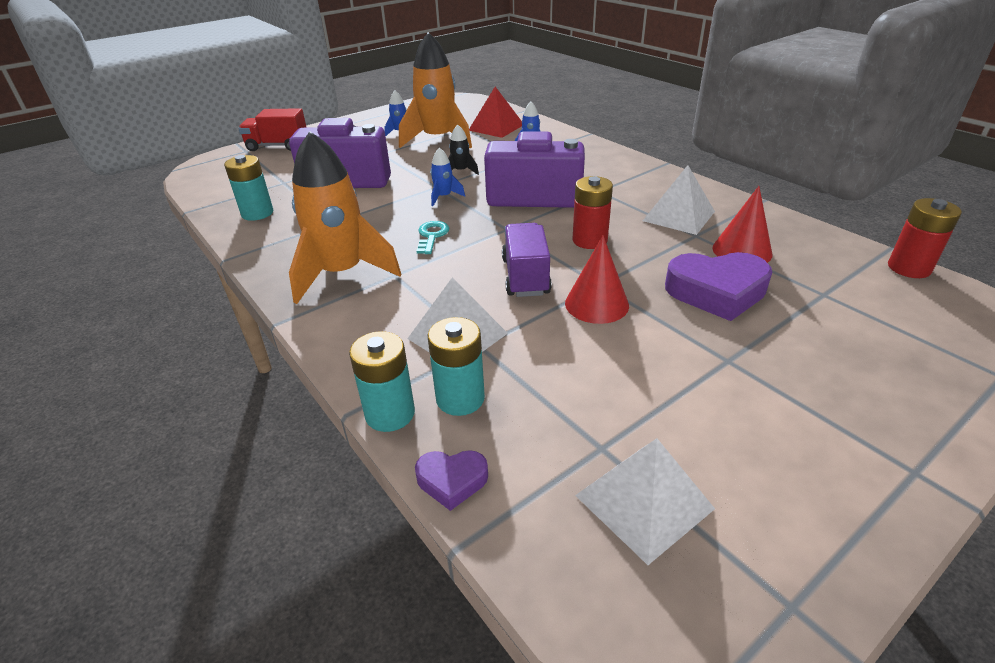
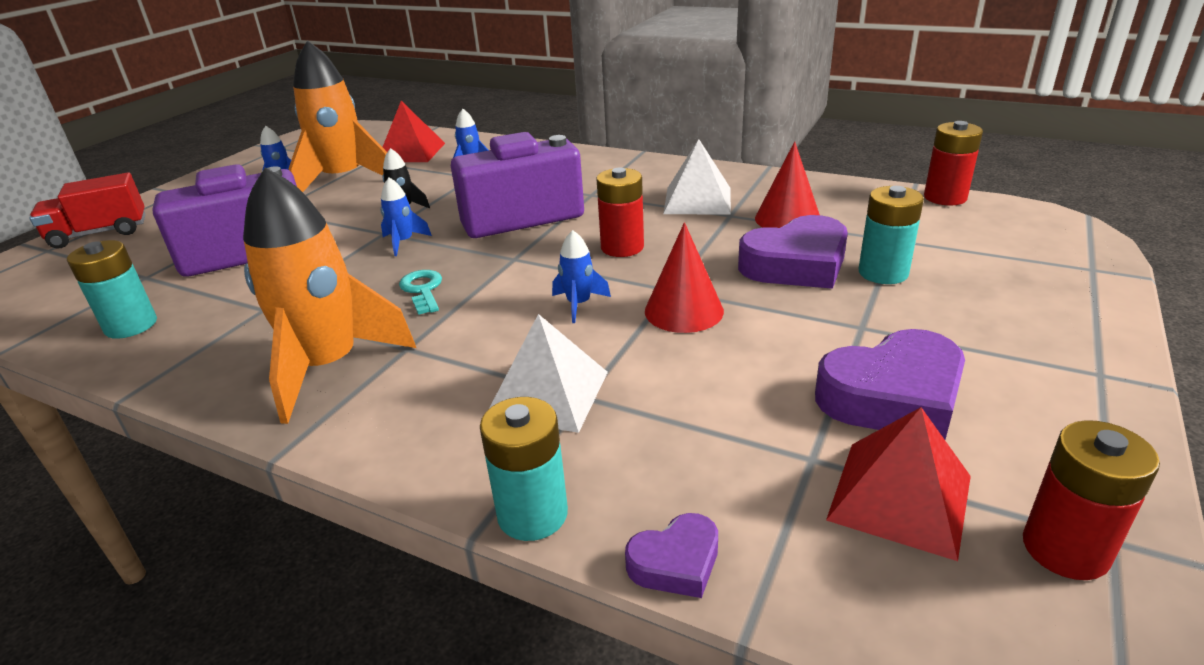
camera: 25 degrees left, 5 degrees down
(460, 398) = (609, 464): turquoise battery -> turquoise battery (883, 273)
(525, 276) = (579, 304): purple truck -> blue rocket
(644, 501) = (899, 497): white pyramid -> red pyramid
(705, 425) = (893, 397): none -> purple heart
(743, 595) = (1065, 549): none -> red battery

